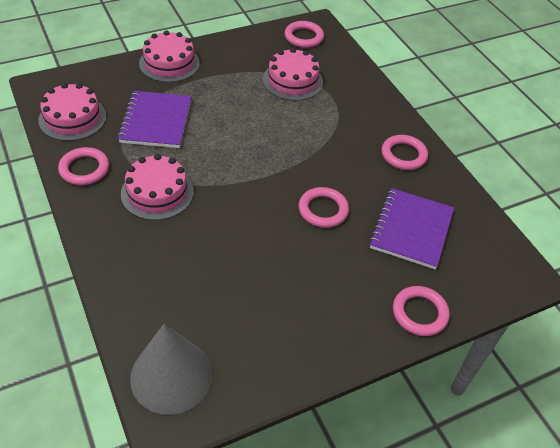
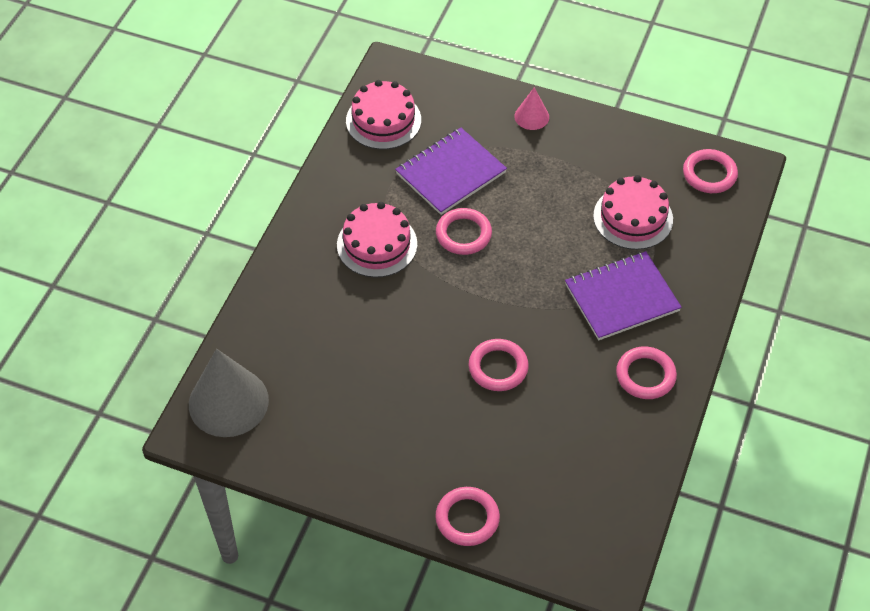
camera: 50 degrees right, 5 degrees up
(84, 169) = (342, 179): pink ring -> pink ring (463, 234)
(169, 63) = (531, 116): pink cake -> pink cone
(411, 229) = (555, 448): purple notebook -> purple notebook (621, 298)

